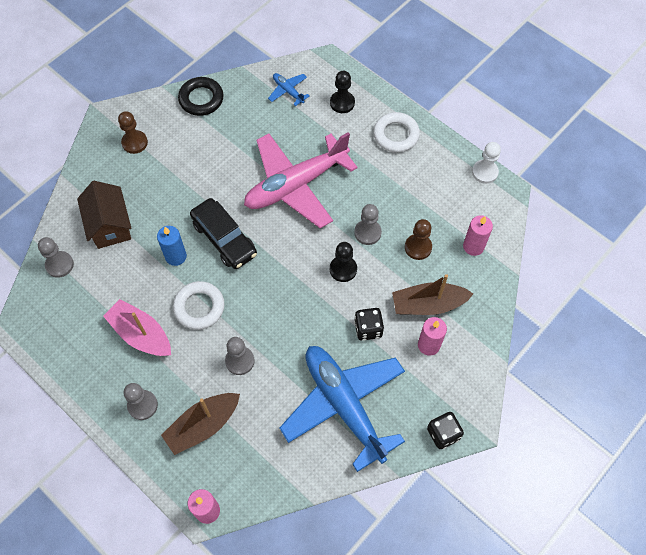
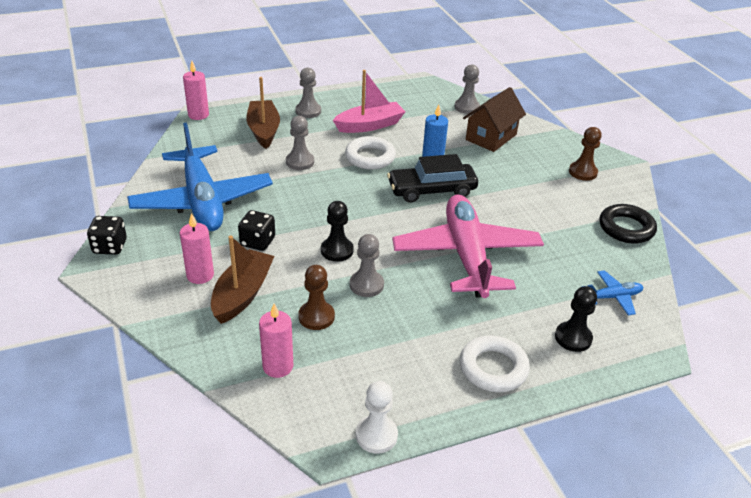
camera: 115 degrees right, 25 degrees down
(110, 225) = (491, 137): brown house -> brown house turned 60 degrees counterclockwise
(344, 405) = (202, 201): blue plane -> blue plane turned 75 degrees clockwise

